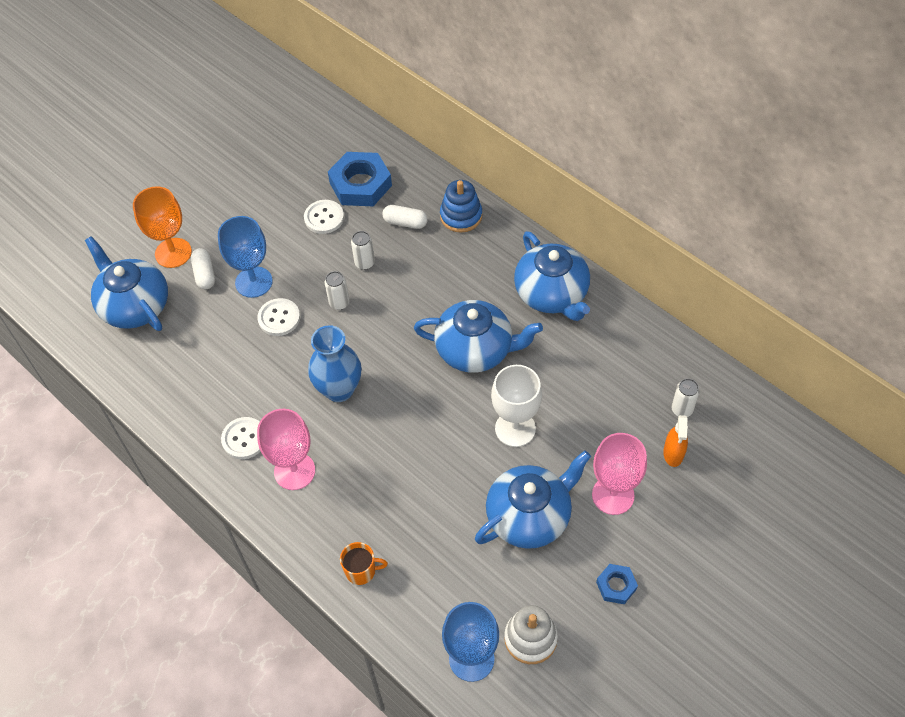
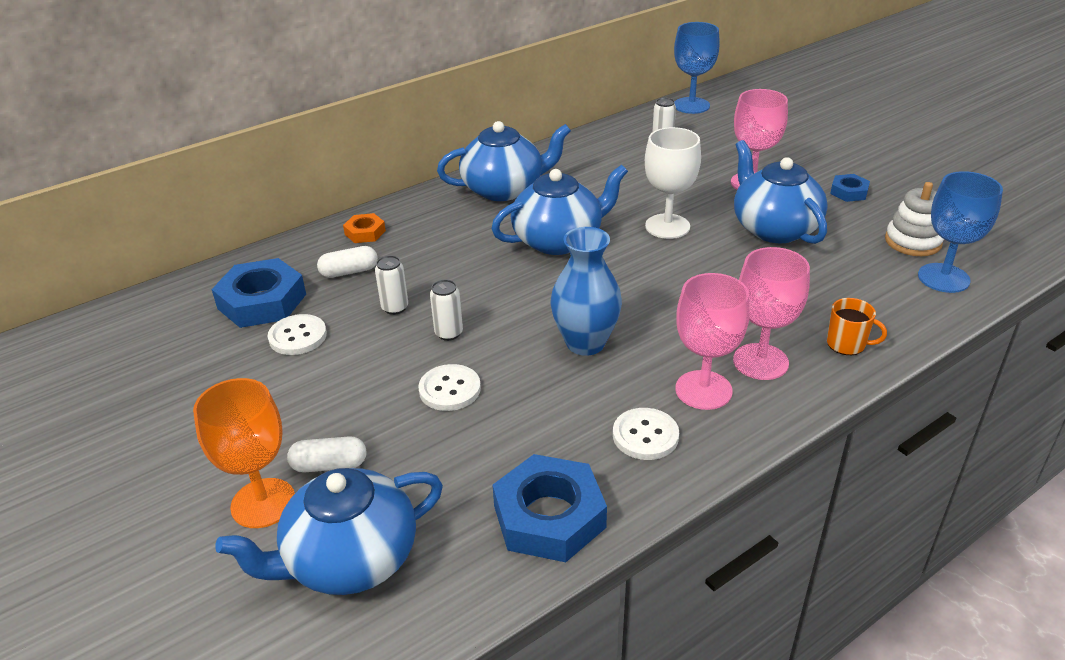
camera: 80 degrees left, 20 degrees down
(170, 395) = (549, 516): none -> blue nut
(254, 282) = (373, 411): blue goblet -> blue goblet (691, 105)
(331, 508) = (760, 362): none -> pink goblet
(361, 571) = (847, 344): orange mug -> orange mug turned 105 degrees clockwise
(405, 222) = (349, 272): white capsule -> white capsule turned 45 degrees clockwise
(461, 216) = (365, 232): blue stacking toy -> orange nut
(475, 350) = (559, 240): blue teapot -> blue teapot turned 45 degrees clockwise
(673, 453) = (709, 150): orange spray bottle -> none

